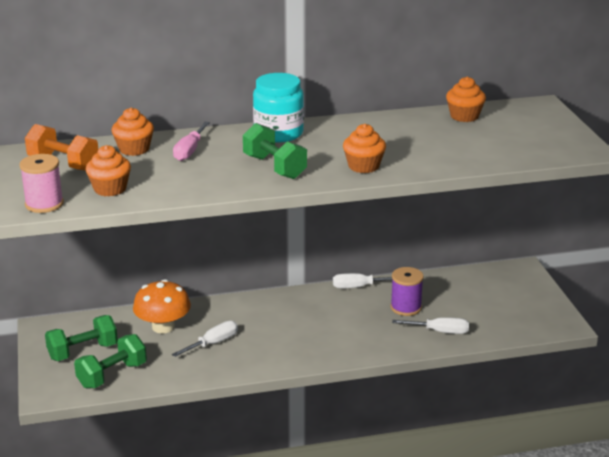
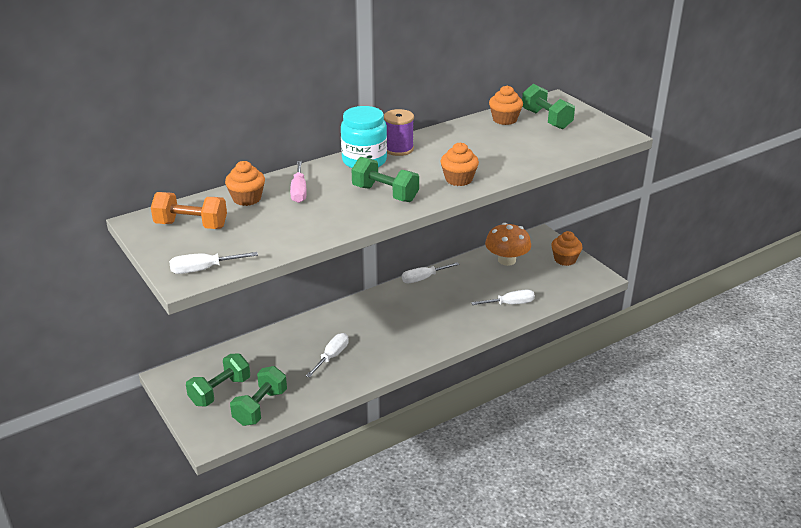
camera: 20 degrees left, 5 degrees up
(44, 204) = (203, 269): pink spool -> white screwdriver
(110, 189) = (254, 242): orange cupcake -> orange cupcake (565, 259)
(163, 327) = (279, 351): orange mushroom -> orange mushroom (506, 260)
(406, 307) = (471, 288): purple spool -> purple spool (398, 149)
(512, 123) = (546, 119): none -> green dumbbell

